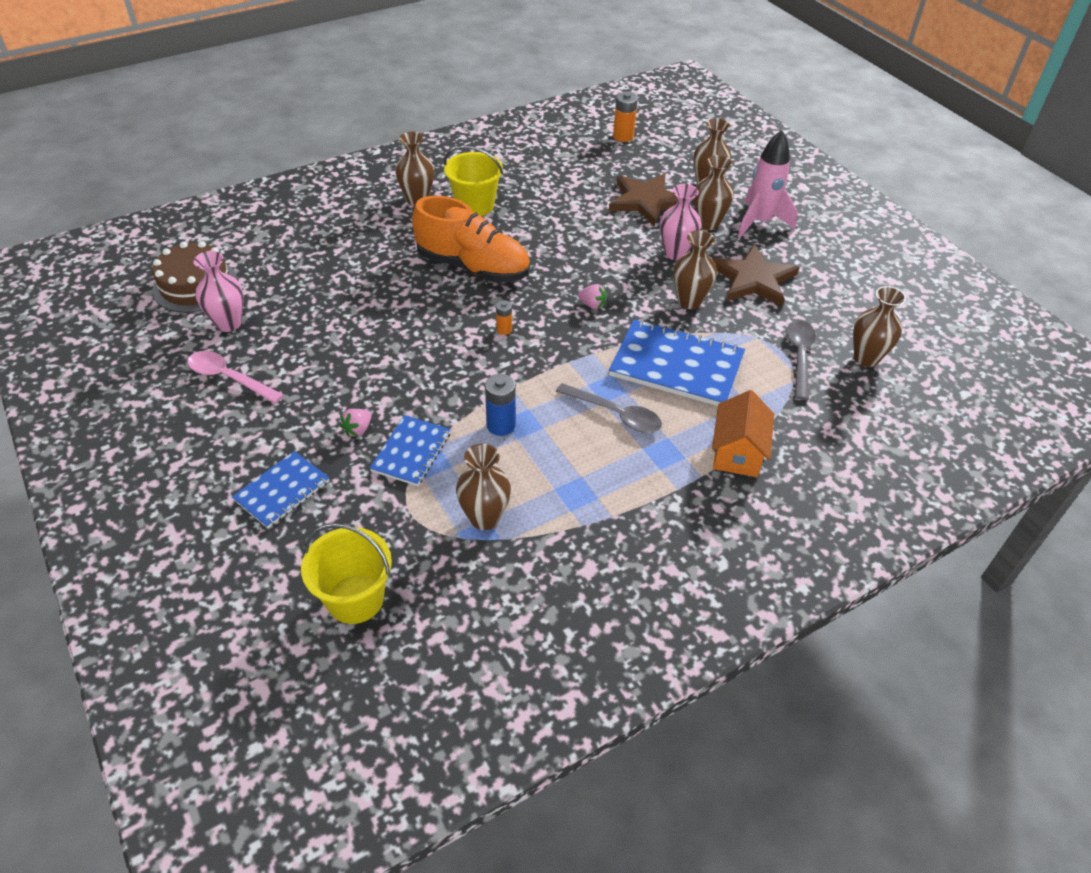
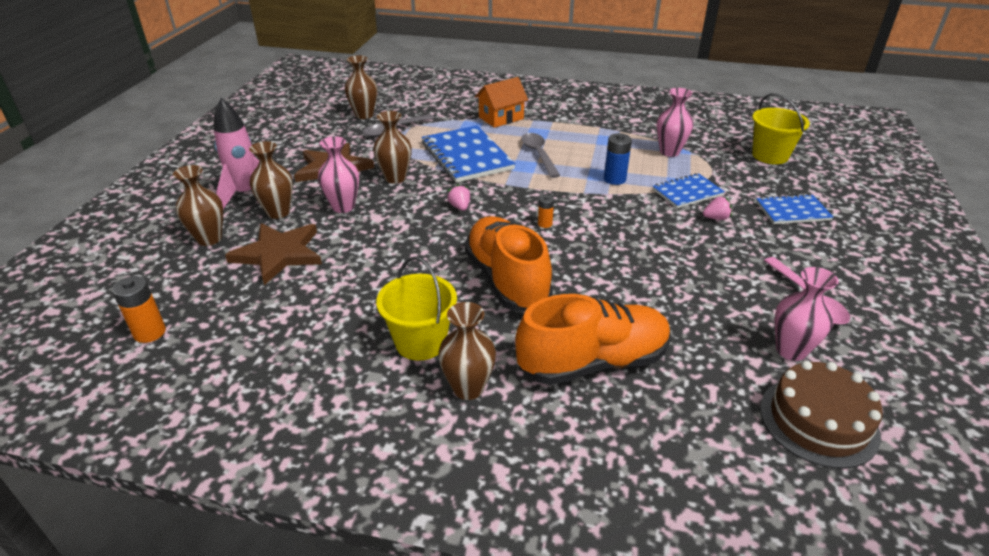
camera: 135 degrees left, 10 degrees down
(359, 247) = (593, 362): none -> orange shoe
(484, 518) = (669, 152): brown vase -> pink vase

